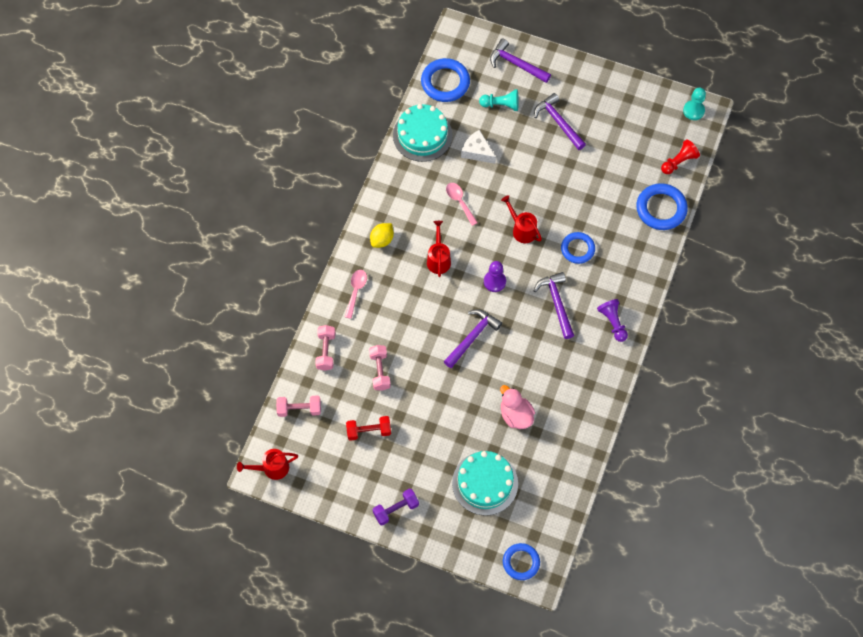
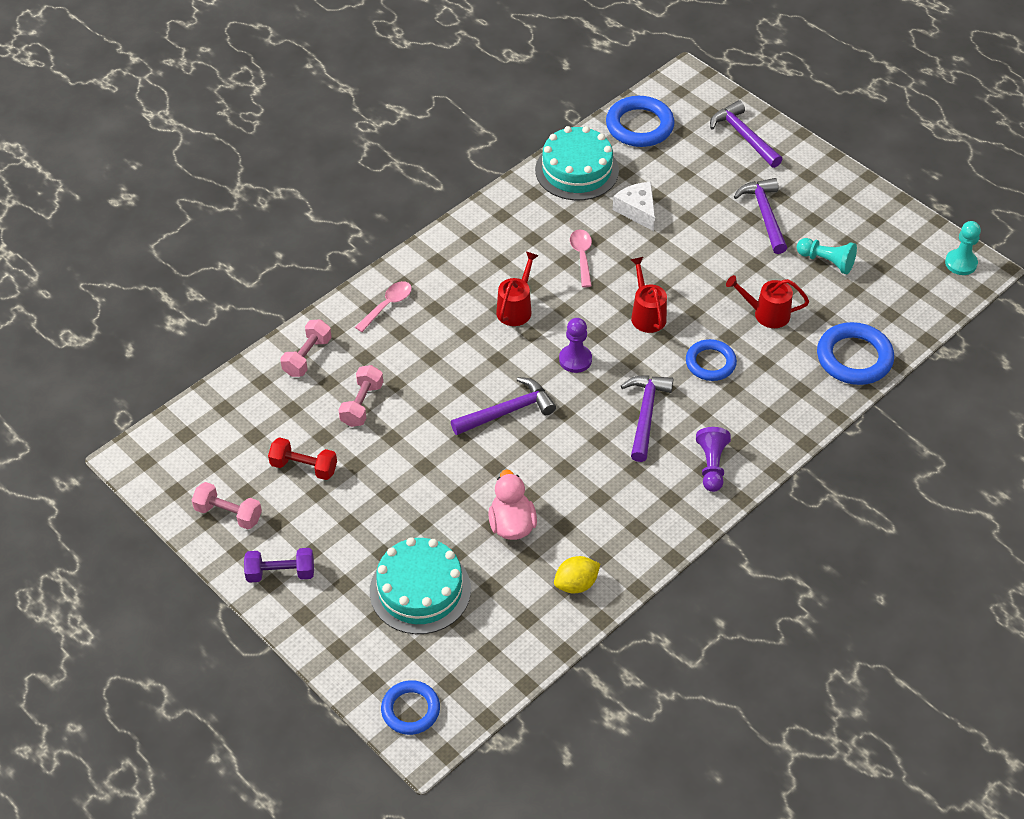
camera: 25 degrees right, 15 degrees down
(271, 468) = (153, 461): red watering can -> red watering can (766, 314)
(299, 409) = (232, 408): pink dumbbell -> pink dumbbell (228, 514)
(382, 240) = (456, 262): yellow lemon -> yellow lemon (576, 584)
(501, 105) = (698, 172): turquoise pawn -> turquoise pawn (827, 261)
(679, 162) = (909, 313): red pawn -> none

